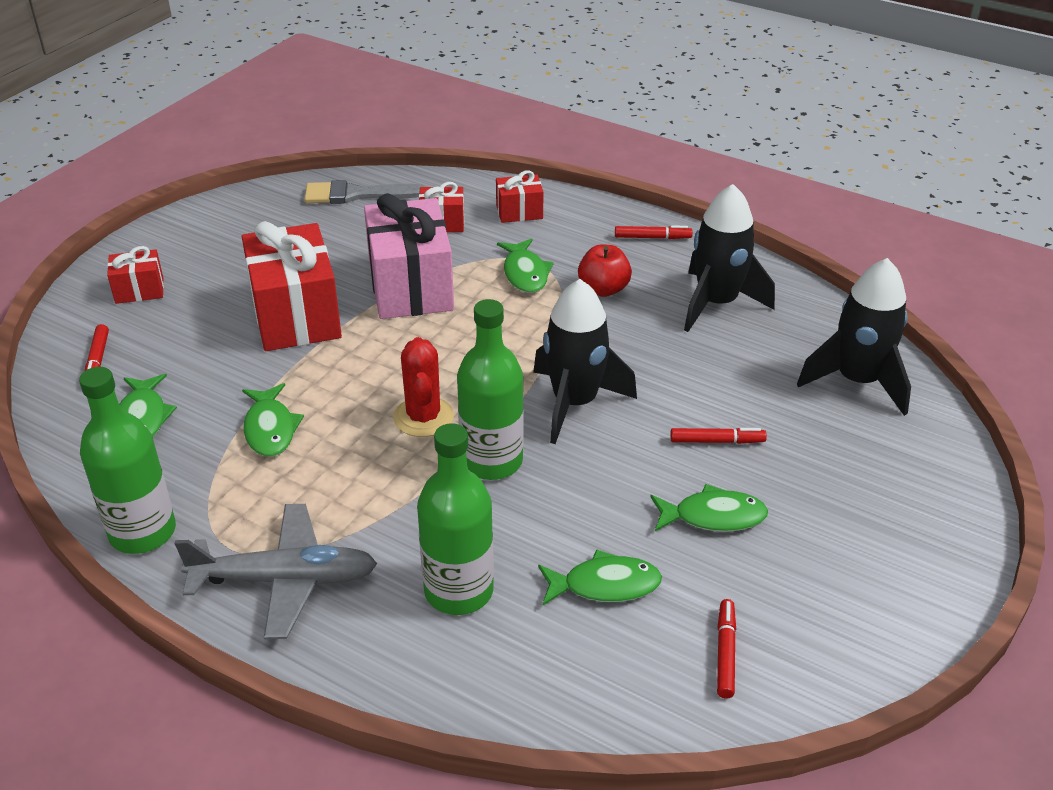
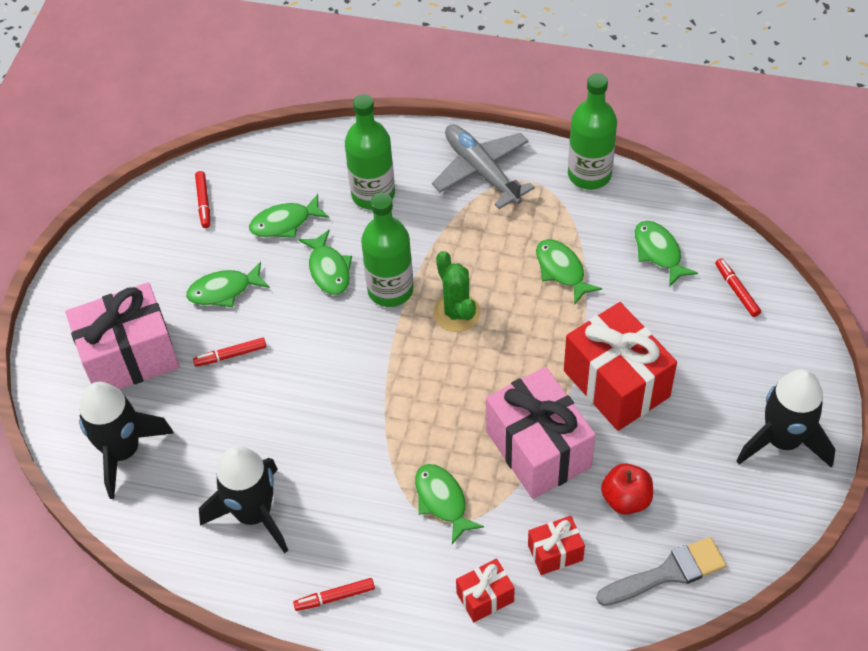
camera: 165 degrees right, 15 degrees up
(139, 290) = (769, 372): red gift -> none
(284, 580) = (482, 171): grey plane -> grey plane turned 75 degrees clockwise
(423, 417) = (456, 313): red cactus -> green cactus
(562, 505) = (329, 269): none -> green fish
(574, 403) = (347, 360): black rocket -> black rocket (782, 440)
(603, 289) = (362, 501): red apple -> red apple (626, 499)
(849, 470) = (130, 357): none -> pink gift

